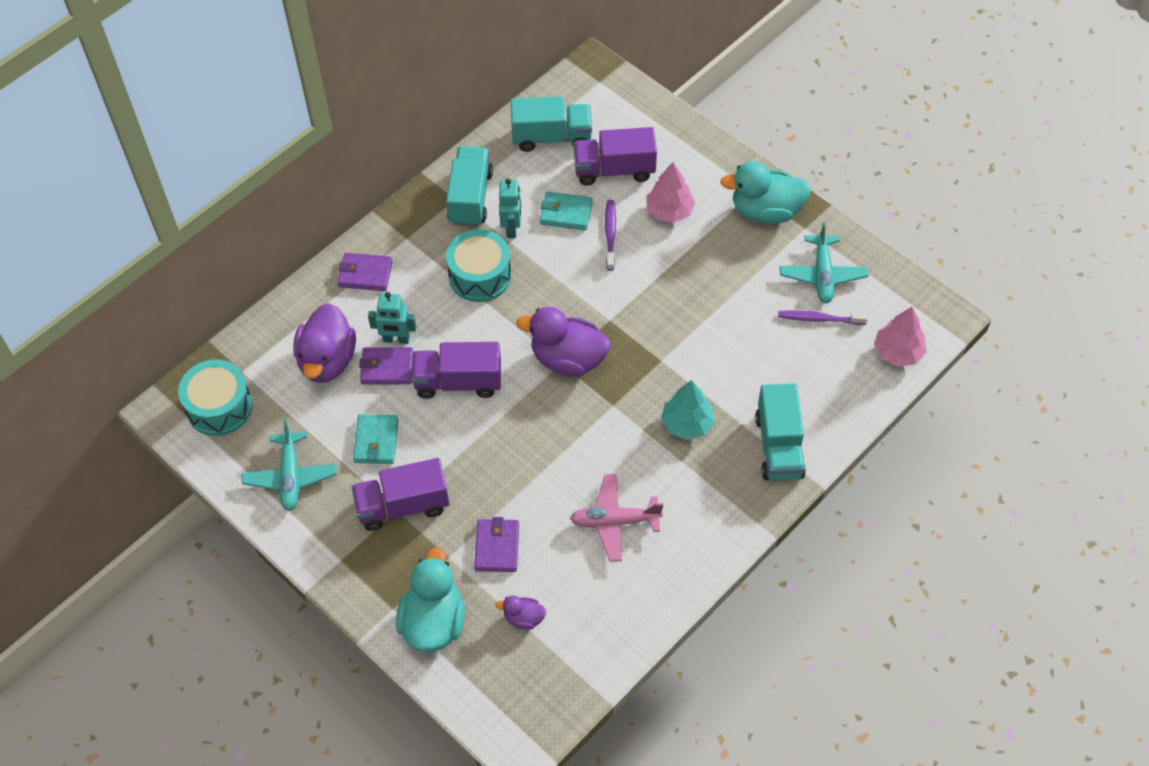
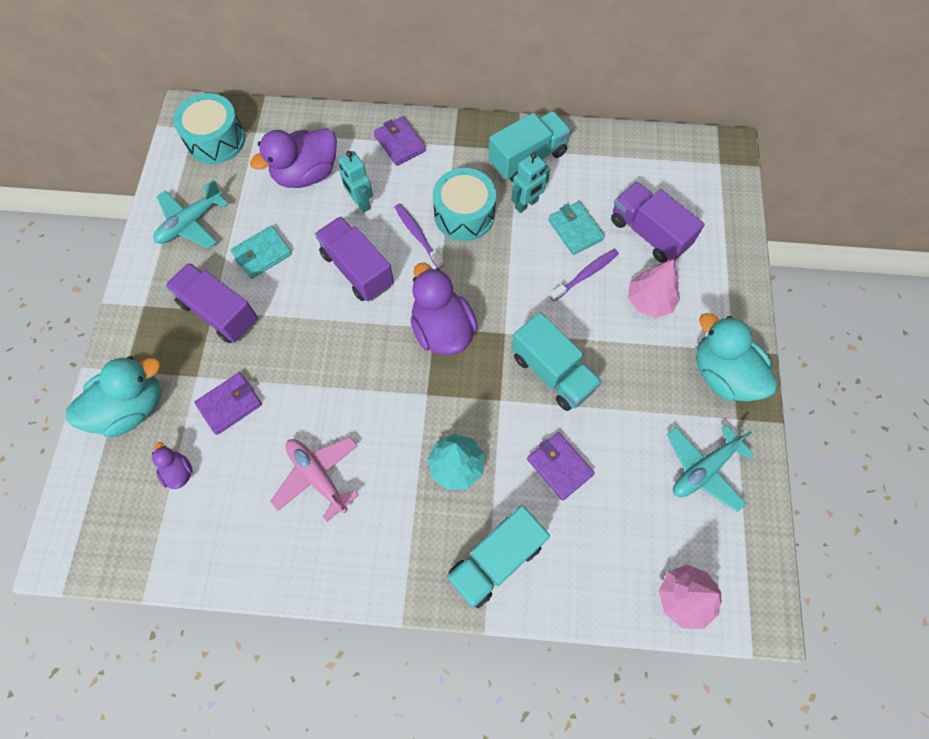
camera: 50 degrees right, 10 degrees up
(387, 368) = (331, 215): purple wallet -> purple wallet (559, 466)
(551, 137) = (635, 169): turquoise truck -> turquoise truck (552, 372)
(819, 319) = (655, 500): purple toothbrush -> purple toothbrush (417, 235)

